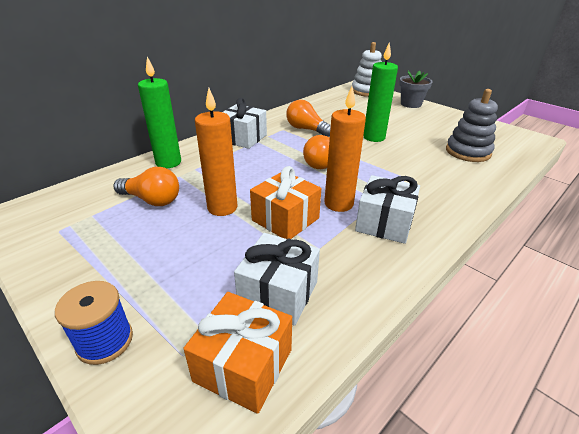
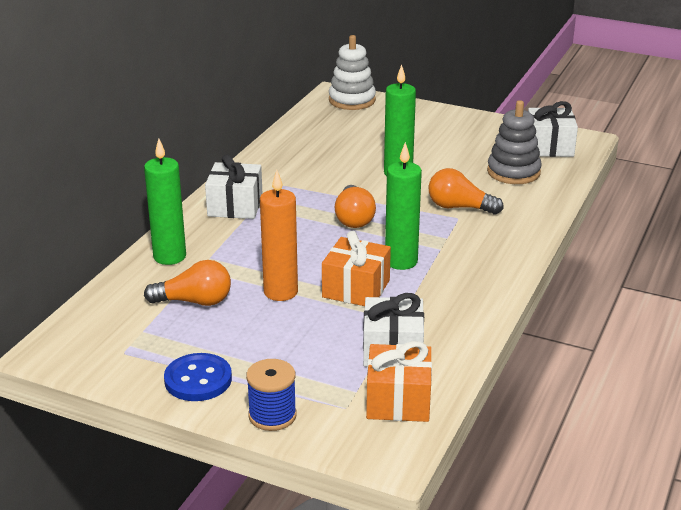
camera: 20 degrees left, 5 degrees down
(83, 274) = (198, 379): none -> blue button
(306, 129) = (308, 178): orange light bulb -> orange light bulb (459, 207)
(338, 204) = (401, 261): orange candle -> green candle
(384, 223) = (456, 270): white gift -> white gift (549, 147)
(411, 104) = (421, 112): grey flower pot -> none

